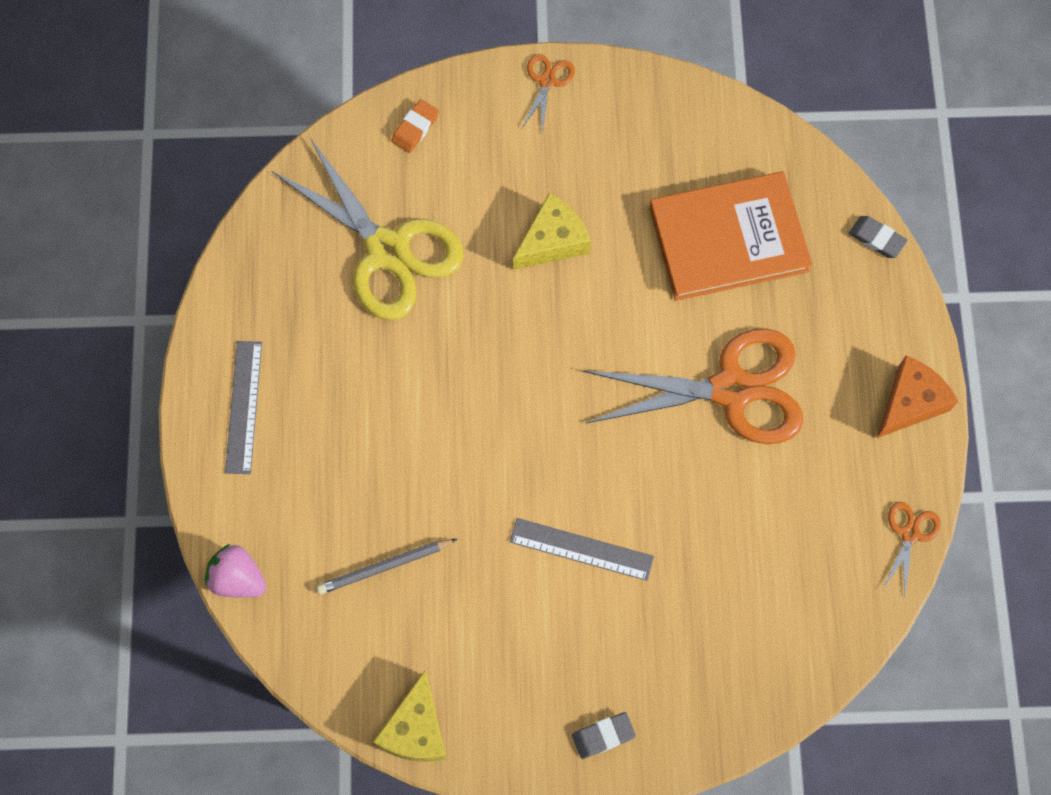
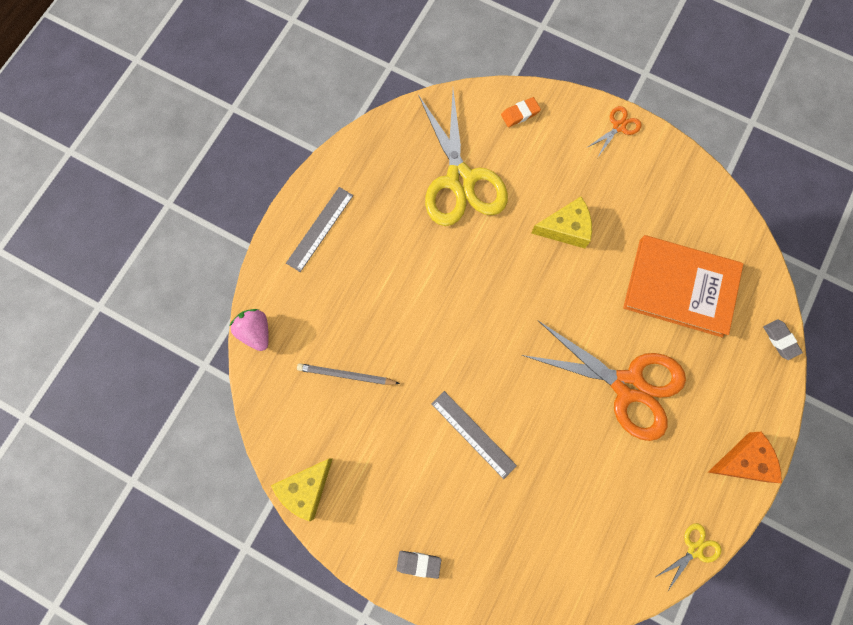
camera: 30 degrees right, 5 degrees up
(910, 534) = (694, 549): orange scissors -> yellow scissors

